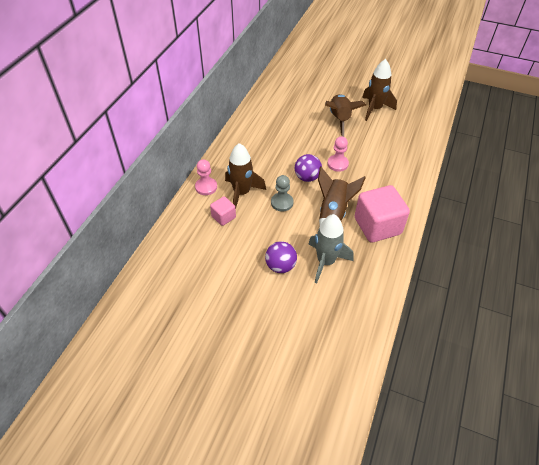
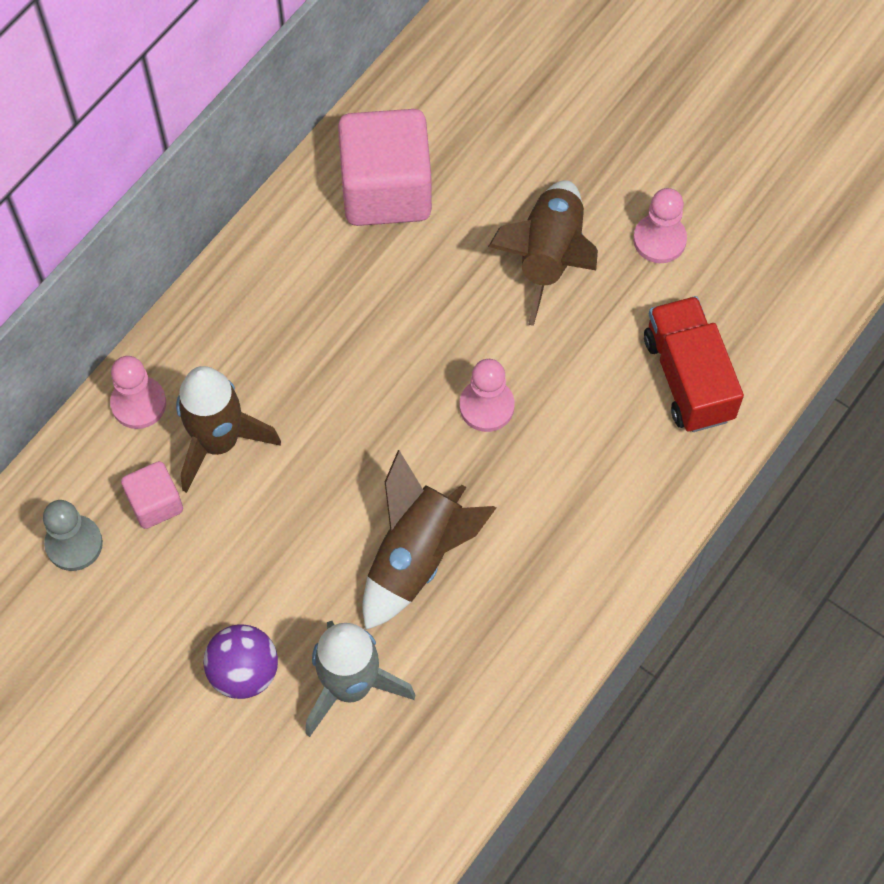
camera: 15 degrees right, 15 degrees up
(282, 203) = (306, 494): grey pawn -> grey pawn (74, 544)
(307, 177) = (394, 432): purple ball -> none
(374, 109) = (659, 240): brown rocket -> pink pawn
(377, 226) = (510, 618): pink cube -> pink cube (386, 190)
(404, 143) = (688, 378): none -> red truck

